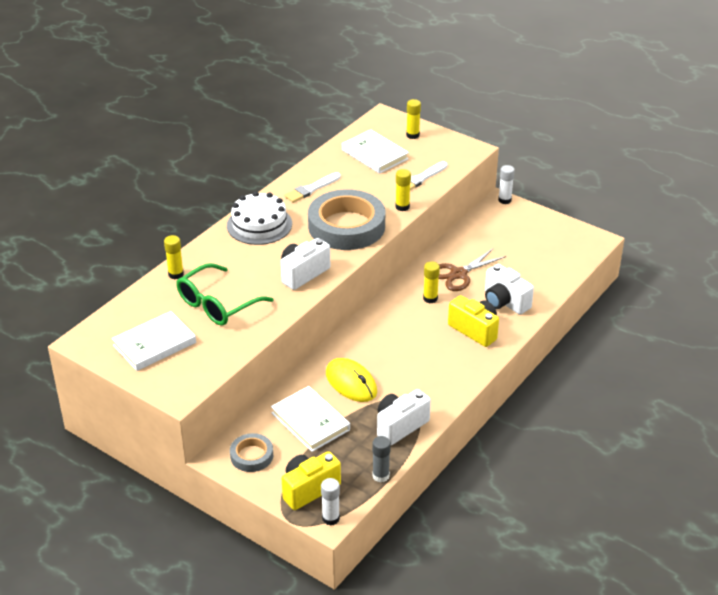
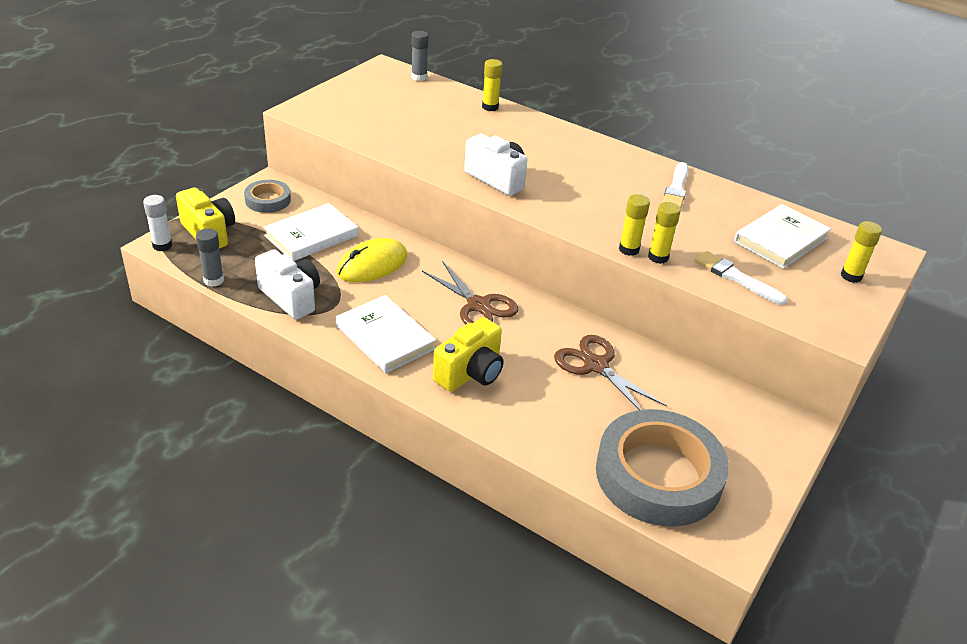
camera: 85 degrees right, 0 degrees up
(110, 318) = (419, 77): none -> grey glue stick
(154, 344) = (377, 98): white book -> white book (385, 337)
(218, 304) = (440, 129): green glasses -> none
(259, 224) = (590, 153): white cake -> none
(311, 189) = (676, 188): white brush -> white brush turned 120 degrees counterclockwise
(346, 226) = (601, 211): grey tape -> grey tape (658, 475)
(399, 325) = (478, 305): none -> brown scissors
(430, 298) = (536, 335): yellow glue stick -> yellow glue stick (629, 249)
(504, 200) = (804, 431): white glue stick -> none
(504, 302) = (536, 409): white camera -> none

